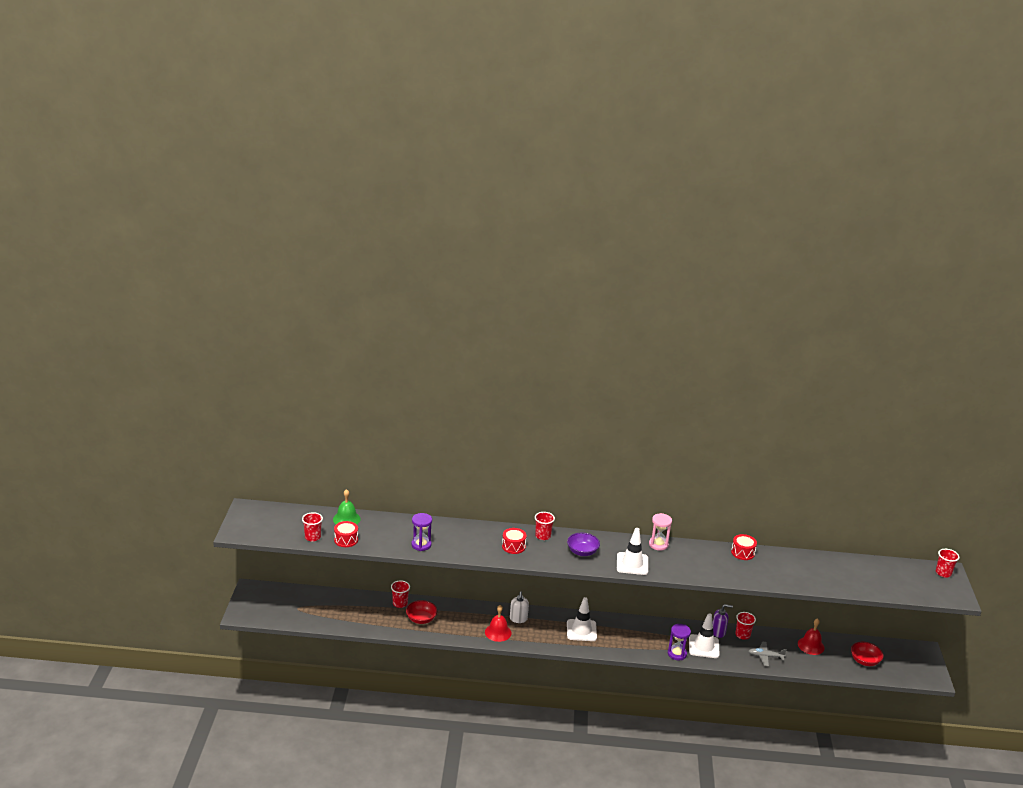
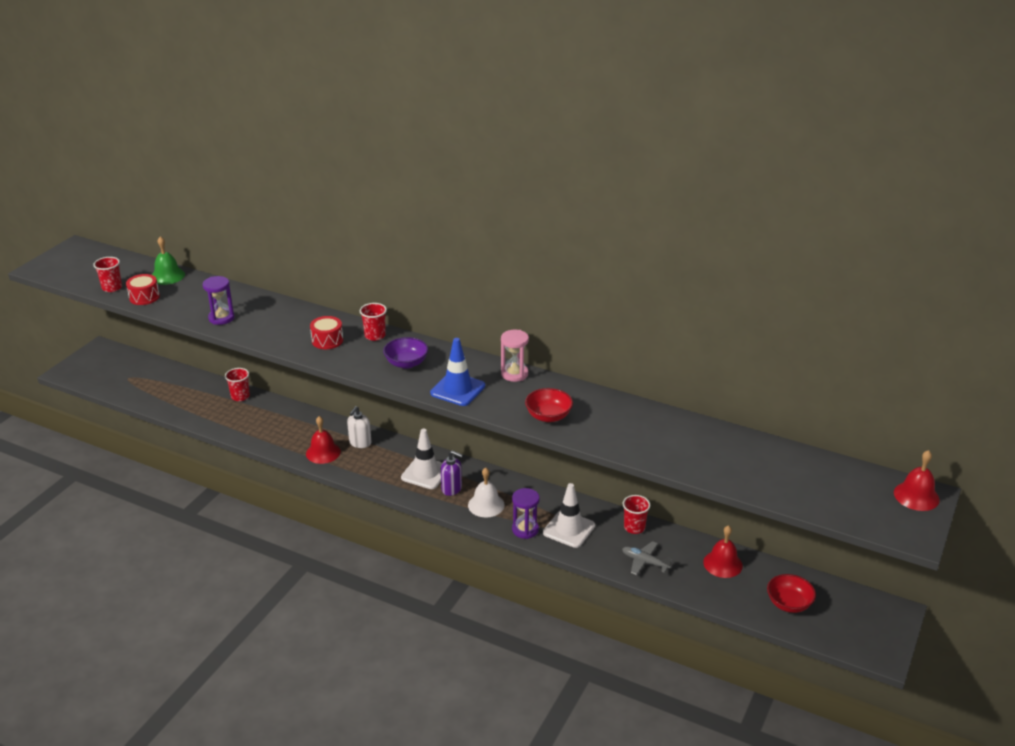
camera: 25 degrees right, 5 degrees up
(421, 619) = (248, 418): red bowl -> red bowl (548, 416)
(632, 564) = (457, 389): white traffic cone -> blue traffic cone
(639, 643) = (486, 505): none -> white bell
(718, 632) = (603, 516): purple soap dispenser -> purple soap dispenser (452, 489)
(742, 553) = (623, 406): red drum -> none
(943, 573) = (916, 496): red cup -> red bell

